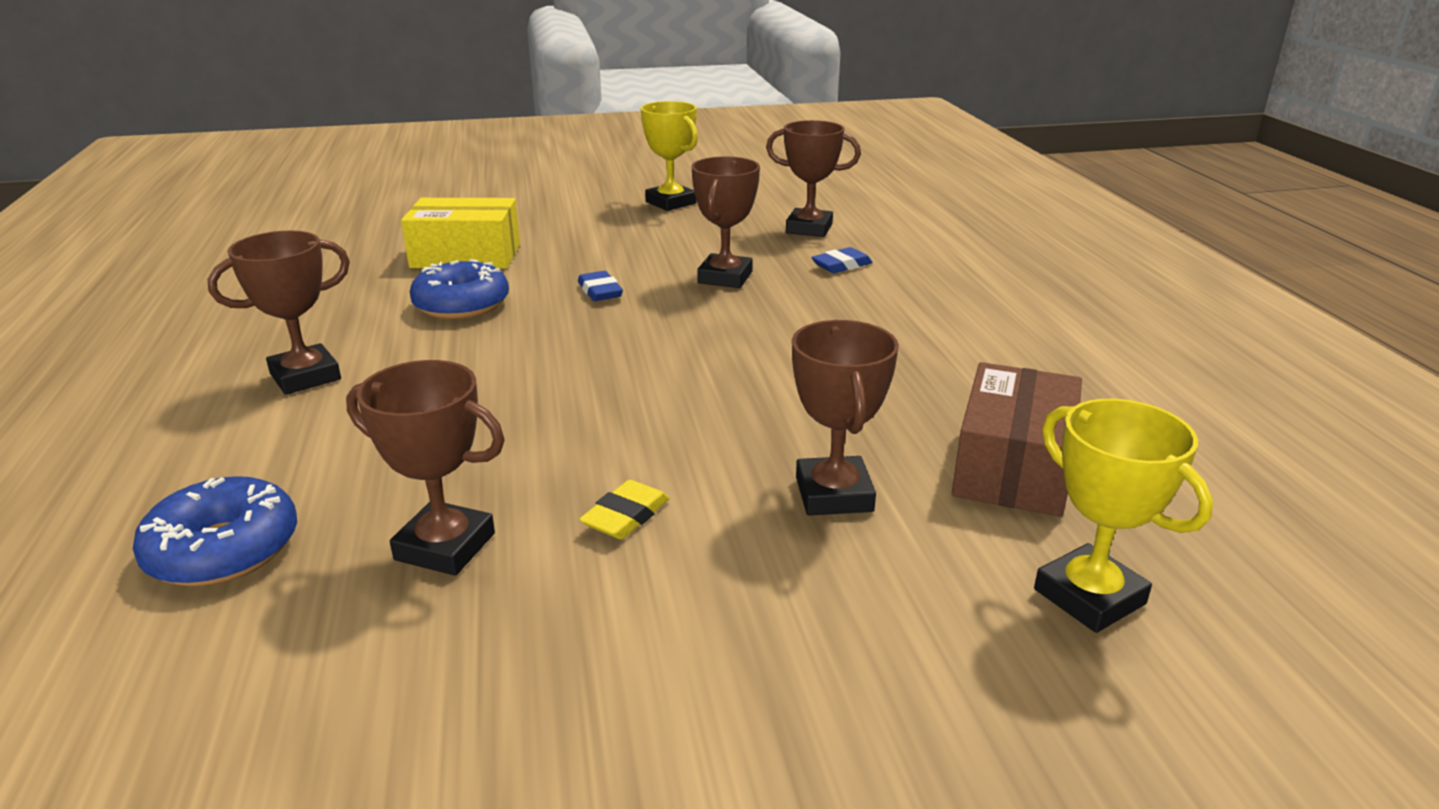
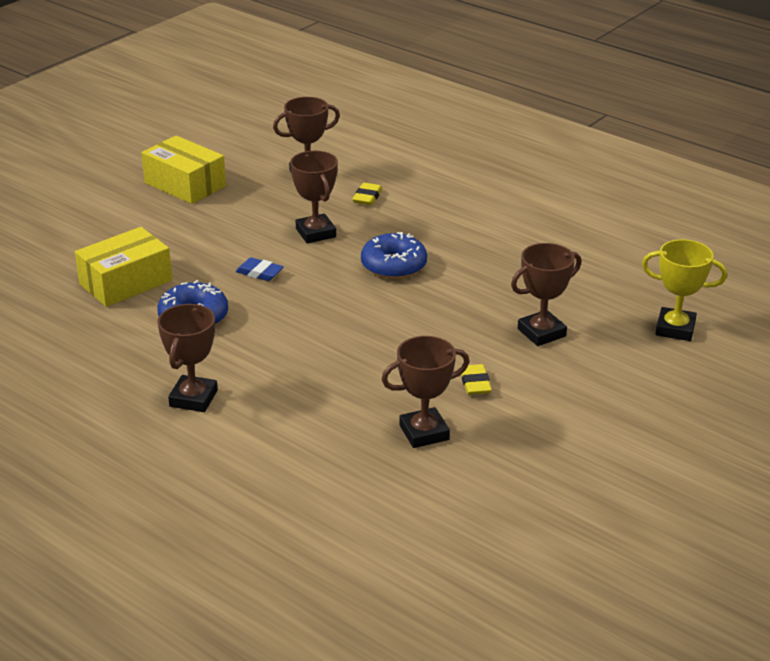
camera: 40 degrees left, 5 degrees up
(223, 550) = (332, 484): blue donut -> blue donut (393, 265)
(671, 203) = (185, 184): yellow trophy -> yellow box
(834, 494) = (541, 332): brown trophy -> brown trophy turned 75 degrees counterclockwise
(841, 265) = (367, 197): blue eraser -> yellow eraser
(1012, 467) = (592, 286): brown box -> none

